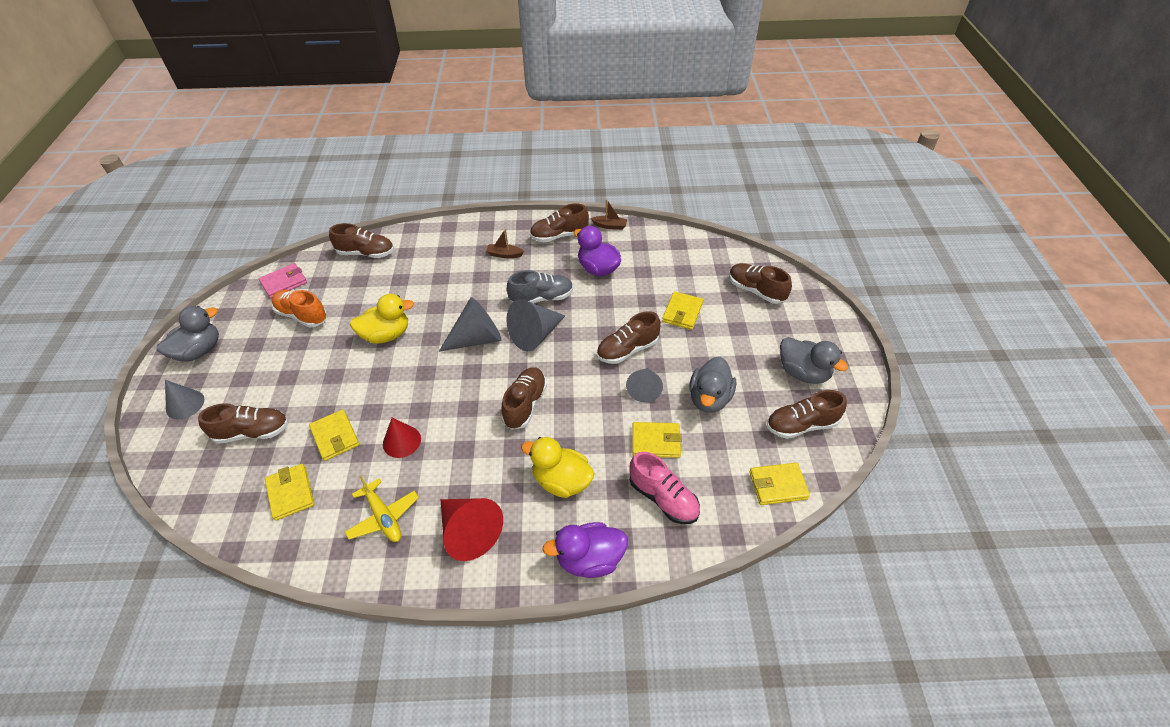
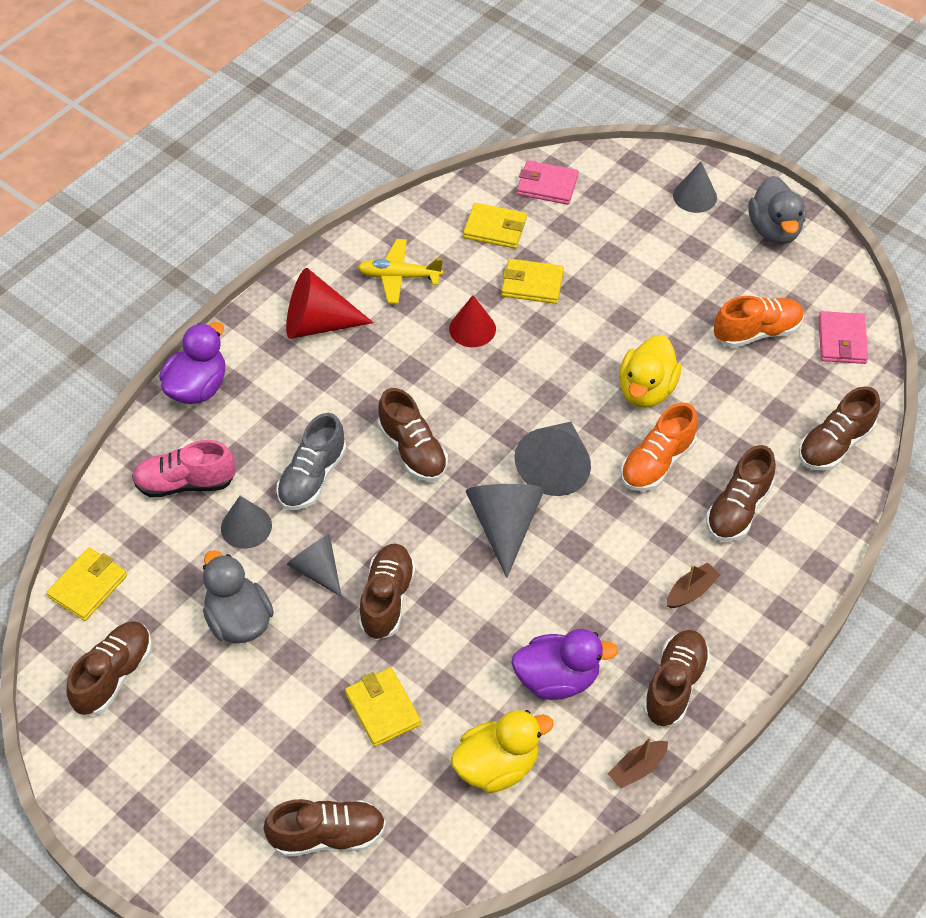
camera: 130 degrees right, 5 degrees up
(220, 492) = (547, 185): none -> pink wallet
(252, 432) = (602, 229): brown shoe -> brown shoe (738, 509)
(436, 304) = (657, 463): none -> orange shoe
(541, 298) = (562, 575): grey shoe -> grey shoe (312, 477)
(561, 481) = (292, 419): yellow duck -> yellow duck (497, 766)
(656, 442) = (246, 526): yellow wallet -> grey cone
(803, 373) = (163, 750): grey duck -> none

